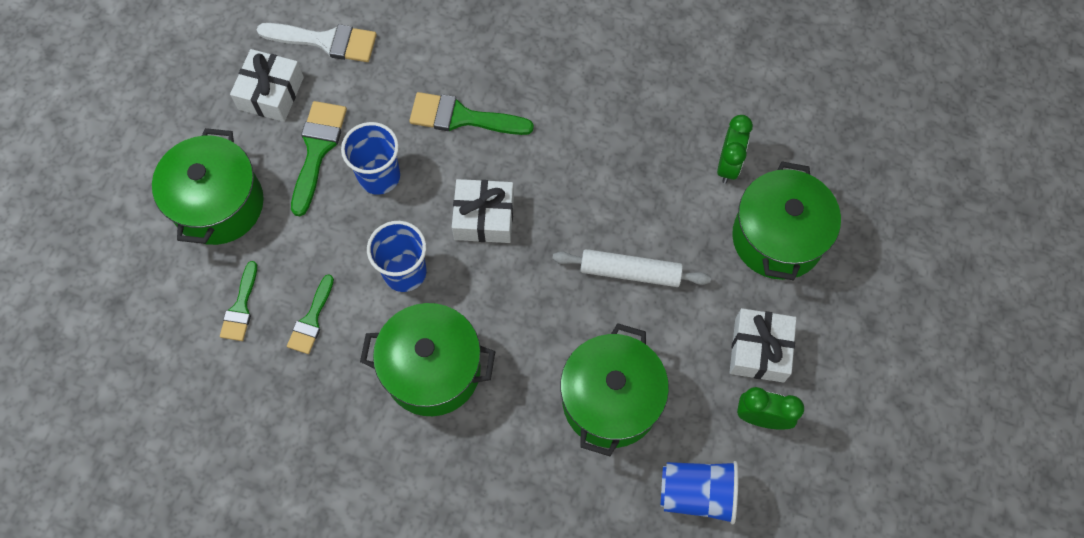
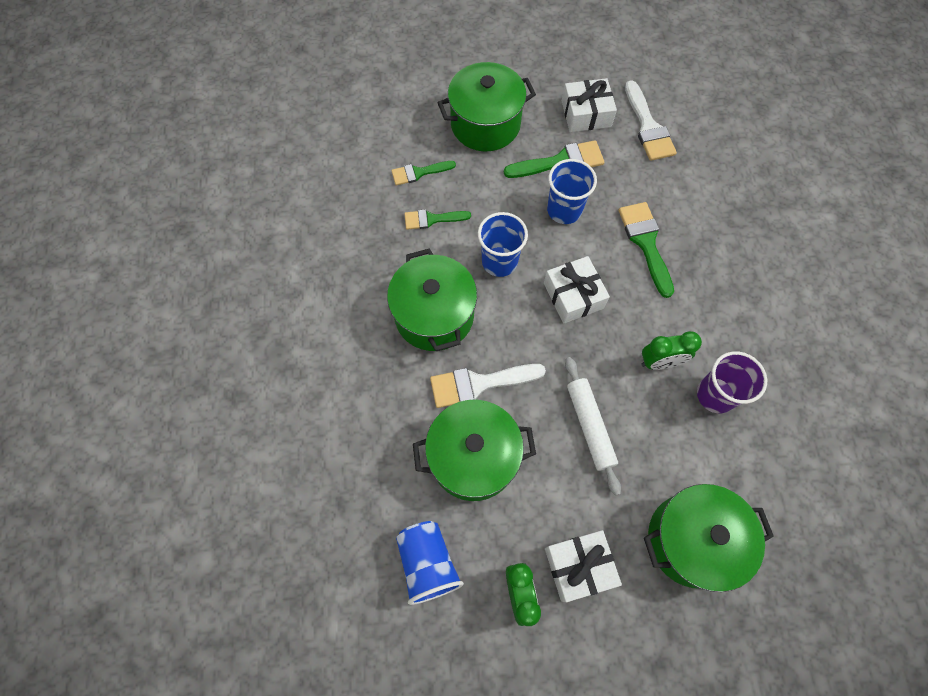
camera: 65 degrees right, 0 degrees up
(534, 359) = (479, 384): none -> white brush
(653, 142) = (715, 395): none -> purple cup
(728, 165) = (734, 467): green clock -> green clock (660, 362)

